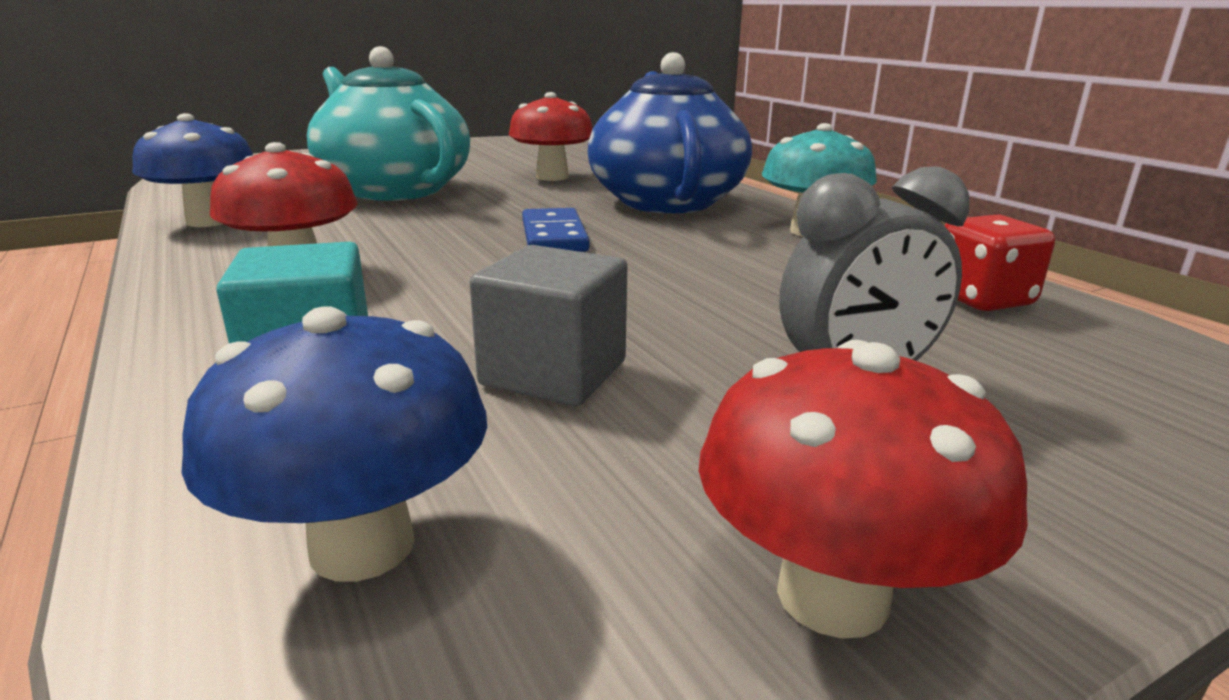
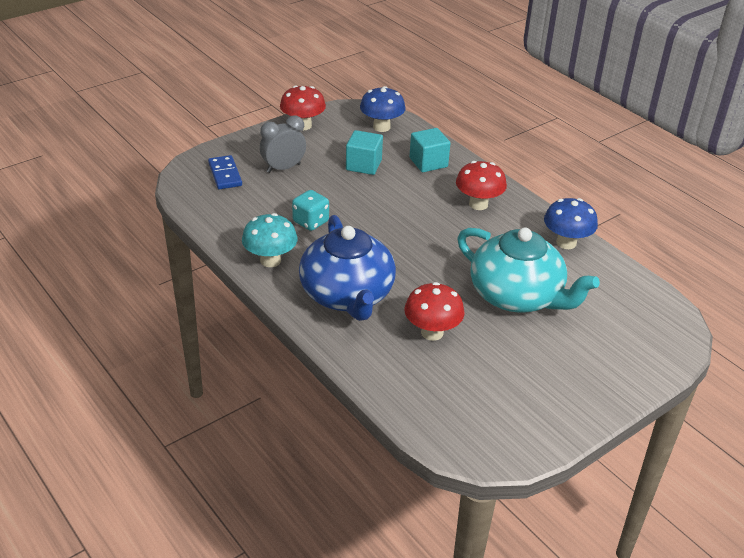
camera: 170 degrees right, 15 degrees up
(553, 236) = (395, 243): blue domino -> blue domino (225, 174)
(553, 373) = (363, 165): grey cube -> turquoise cube
(736, 269) = (310, 222): none -> turquoise dice
(981, 299) = (223, 208): red dice -> none

